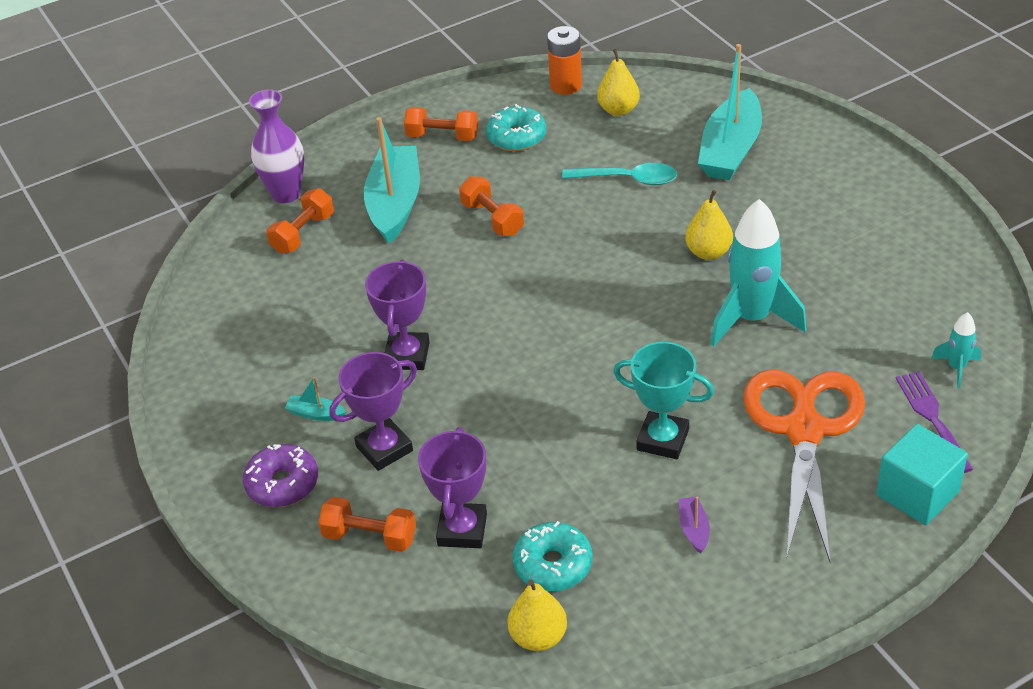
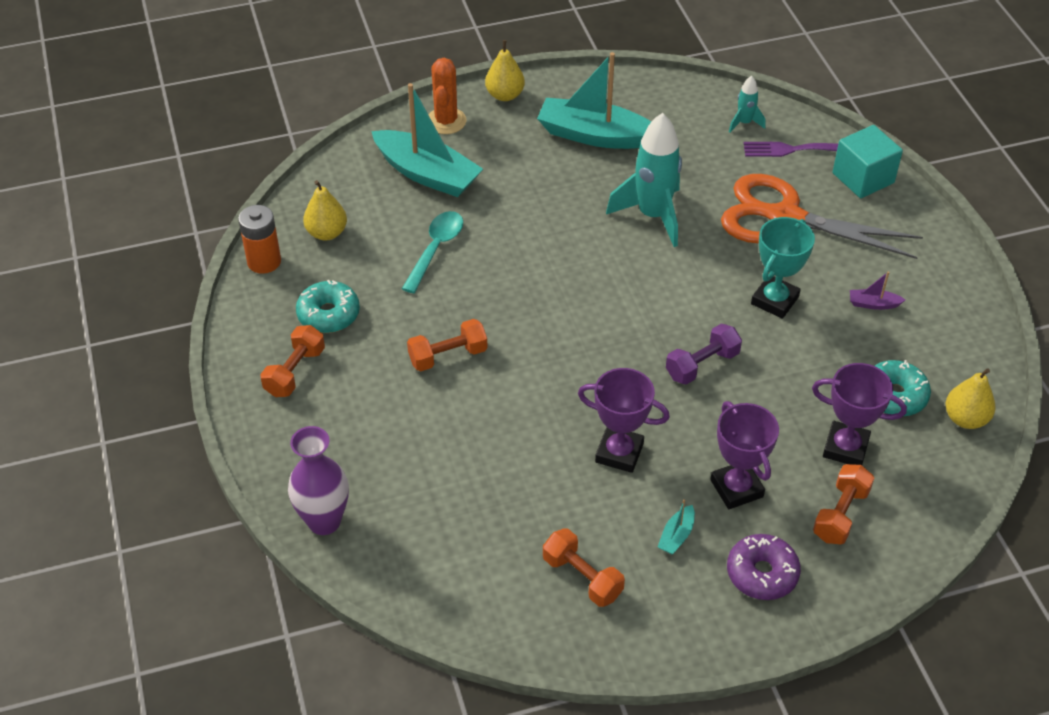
camera: 80 degrees left, 5 degrees up
(303, 233) = (400, 513): orange dumbbell -> orange dumbbell (582, 577)
(395, 203) = (387, 428): turquoise boat -> turquoise boat (594, 135)
(543, 395) = (702, 365): none -> purple dumbbell
(708, 252) = (560, 221): yellow pear -> yellow pear (505, 95)
(817, 143) = (446, 121): none -> orange cactus

